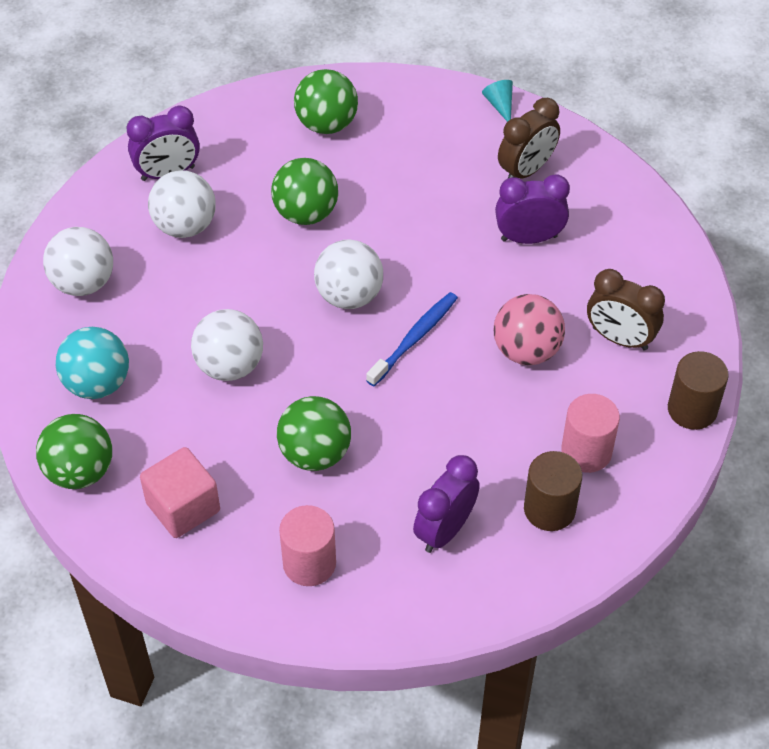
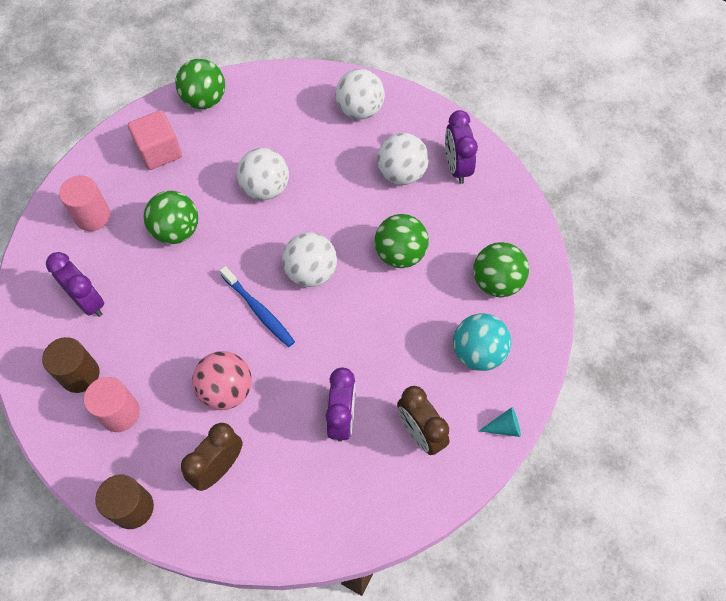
camera: 100 degrees right, 10 degrees up
(97, 383) = (271, 113): turquoise ball -> turquoise ball (478, 352)

